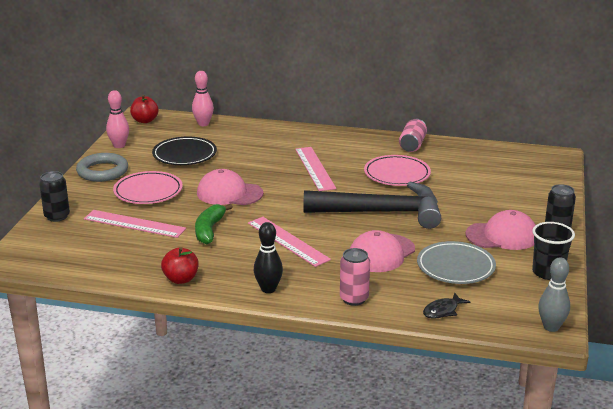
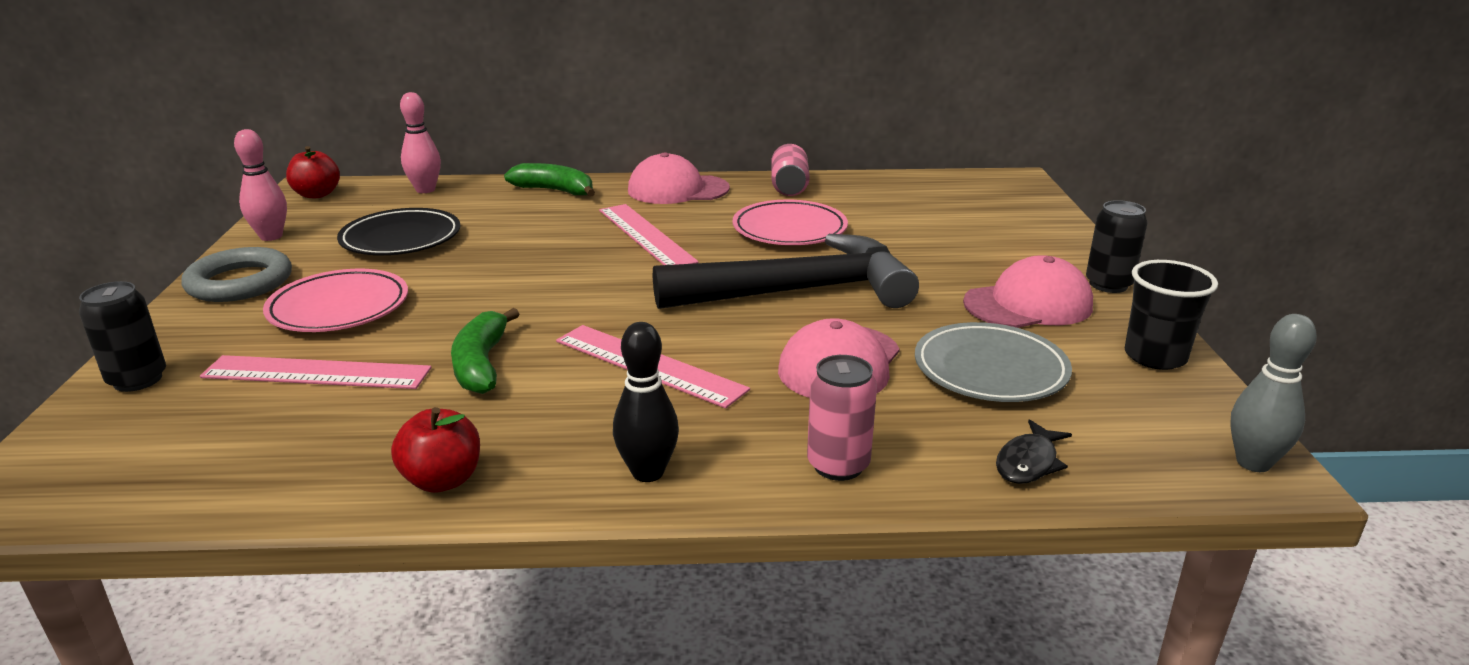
camera: 15 degrees left, 0 degrees up
(229, 193) = (503, 292): pink cap -> pink cap (677, 190)
(275, 132) = (555, 190): none -> green banana

